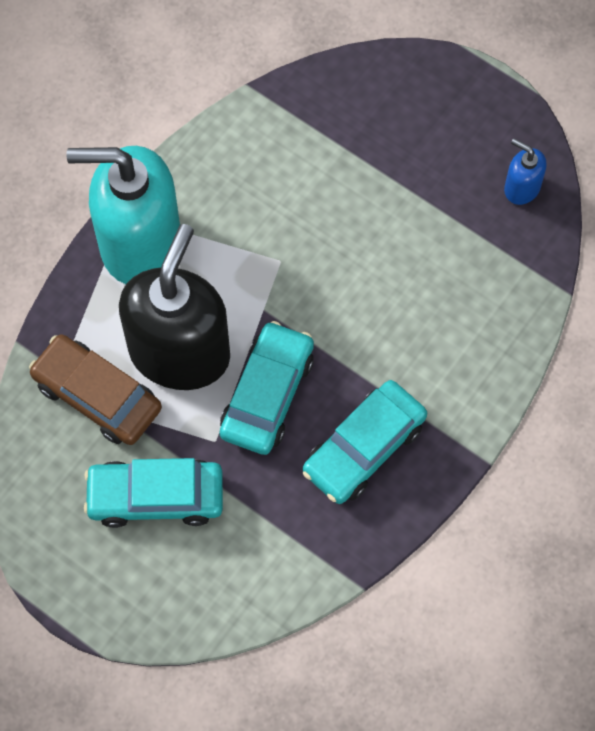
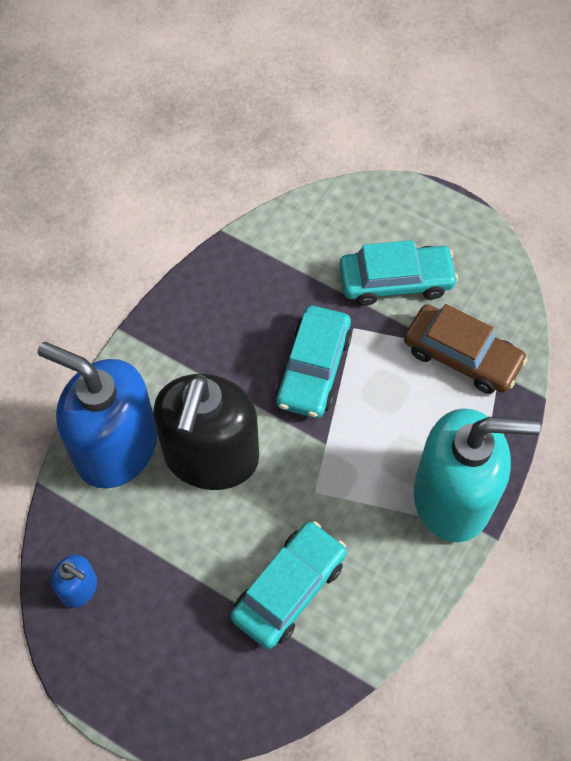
camera: 175 degrees right, 5 degrees down
(180, 352) = (396, 399): black soap dispenser -> black soap dispenser (211, 457)
(364, 448) = (226, 332): turquoise car -> turquoise car (289, 589)
(489, 323) = (116, 447): none -> blue soap dispenser

